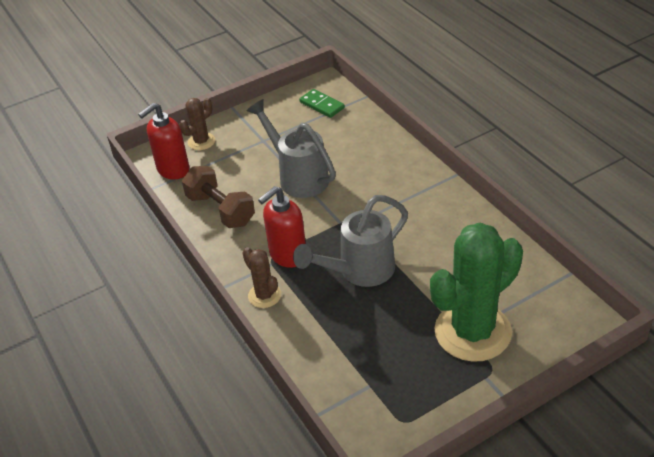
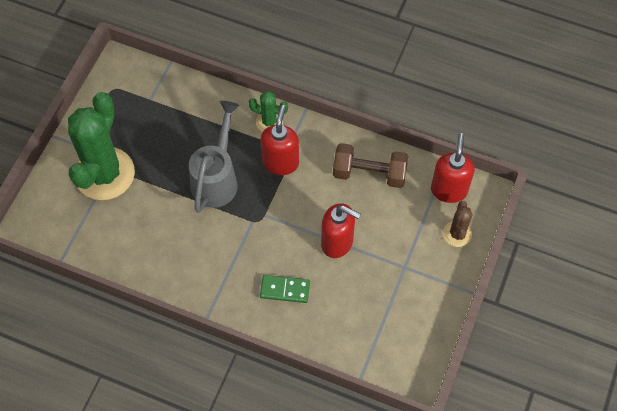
camera: 140 degrees right, 20 degrees up
(264, 295) = (269, 122): brown cactus -> green cactus
(298, 176) = (337, 242): grey watering can -> red soap dispenser
(322, 105) = (390, 344): green domino -> green domino (285, 290)

